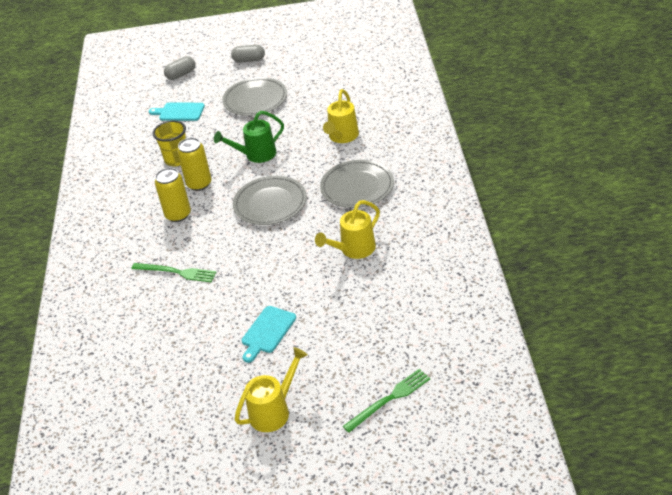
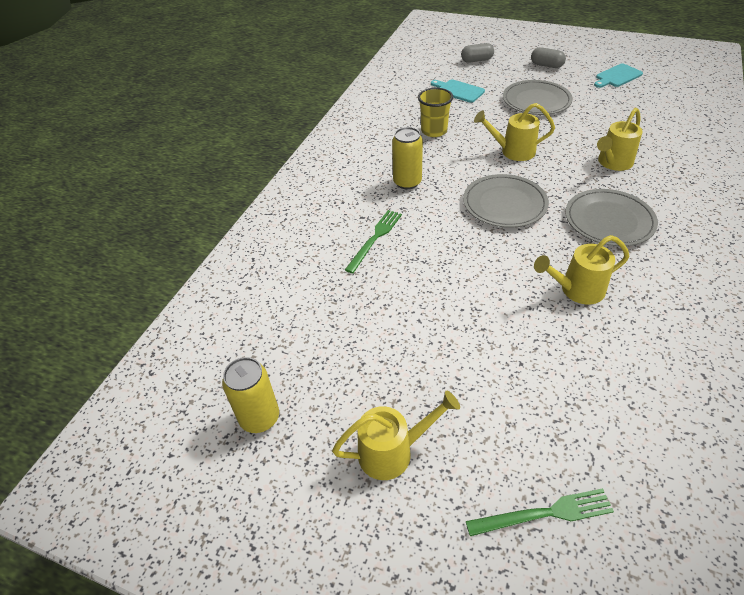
camera: 25 degrees right, 5 degrees up
(176, 272) = (375, 238): green fork -> green fork turned 105 degrees counterclockwise
(199, 184) = (443, 160): yellow can -> yellow can (259, 418)
(256, 155) = (512, 151): green watering can -> yellow watering can
(267, 332) = (433, 345): turquoise cutting board -> turquoise cutting board (617, 76)

